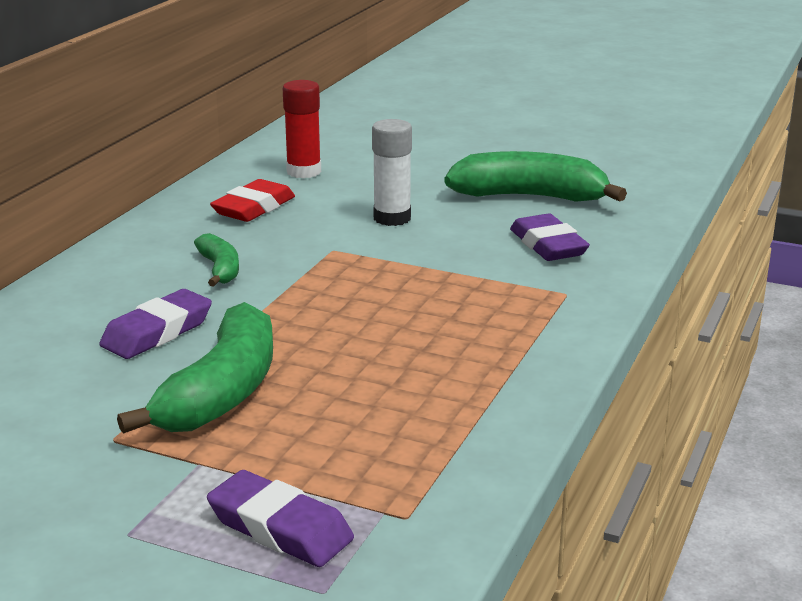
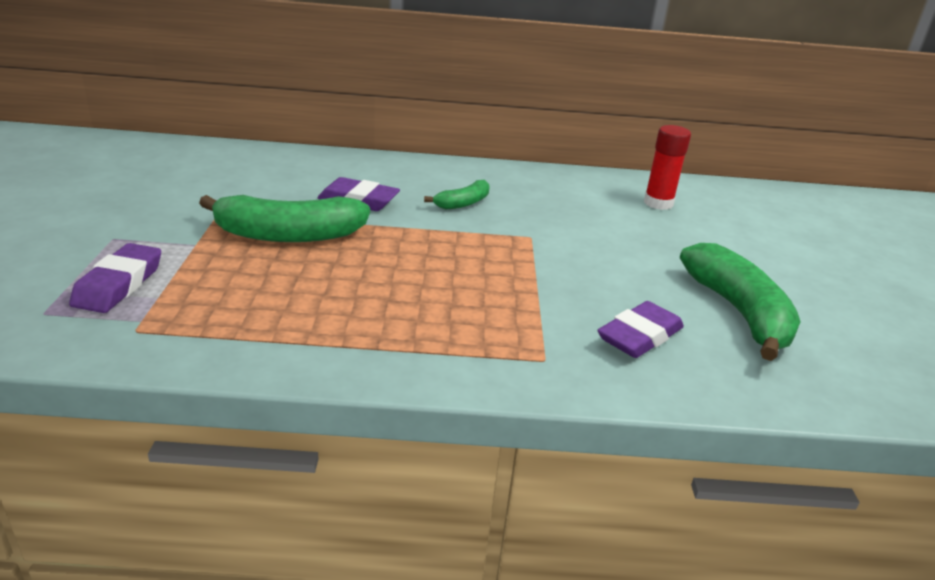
camera: 65 degrees right, 5 degrees up
(254, 208) = (572, 197): red eraser -> none
(392, 218) = (613, 251): white glue stick -> none

